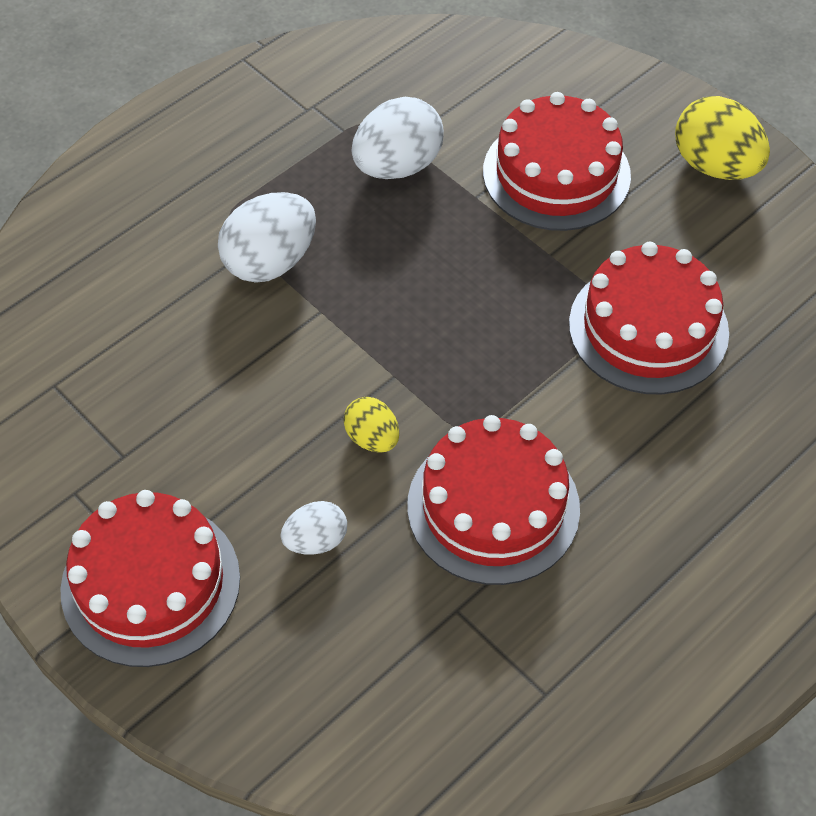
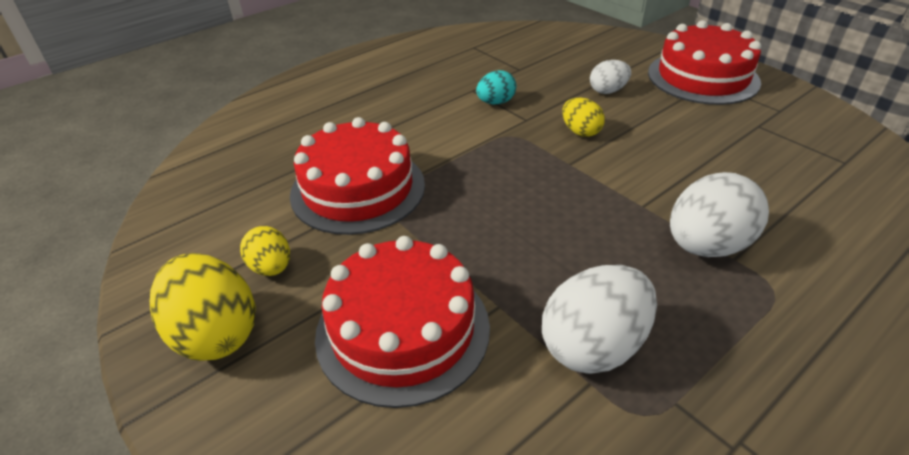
camera: 175 degrees left, 15 degrees down
(493, 507) = (496, 102): red cake -> turquoise egg
(699, 226) = (271, 267): none -> yellow egg

